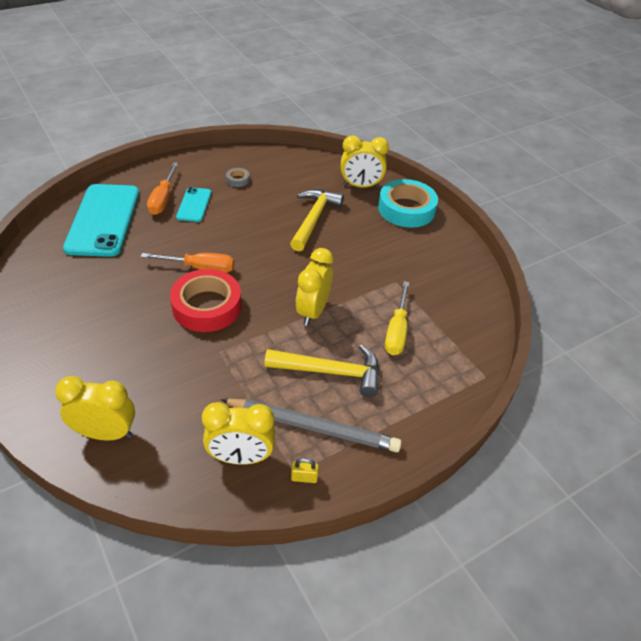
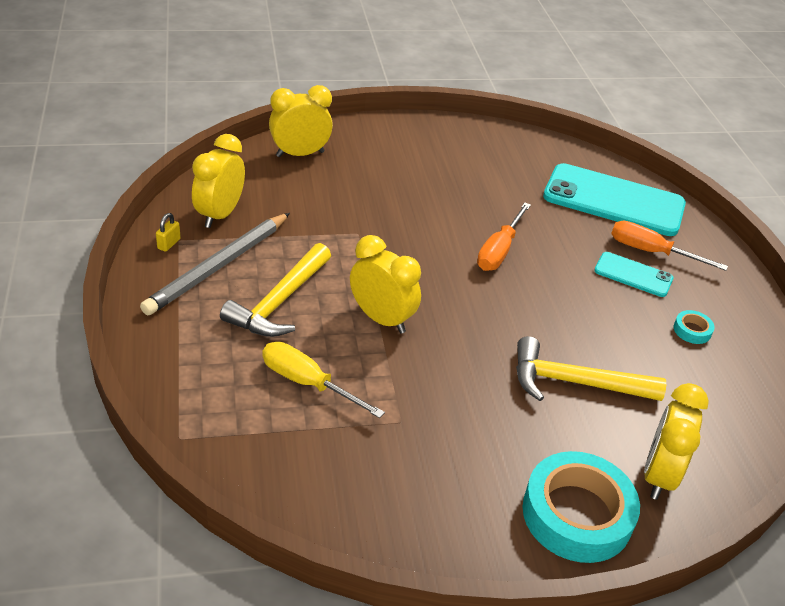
camera: 110 degrees right, 5 degrees down
(106, 433) = (300, 154): yellow clock -> yellow clock turned 135 degrees counterclockwise
(207, 306) = (430, 241): red tape -> none
(238, 180) = (692, 330): grey tape -> turquoise tape
(314, 219) = (575, 382): yellow hammer -> yellow hammer turned 150 degrees clockwise

